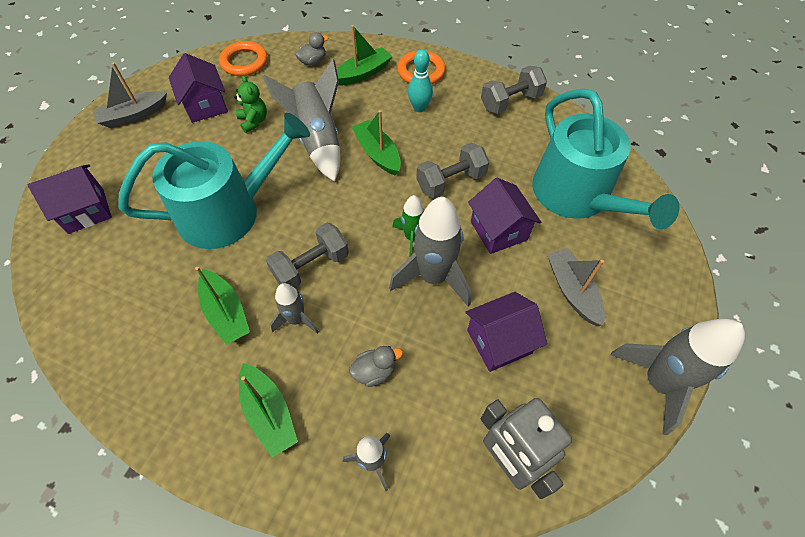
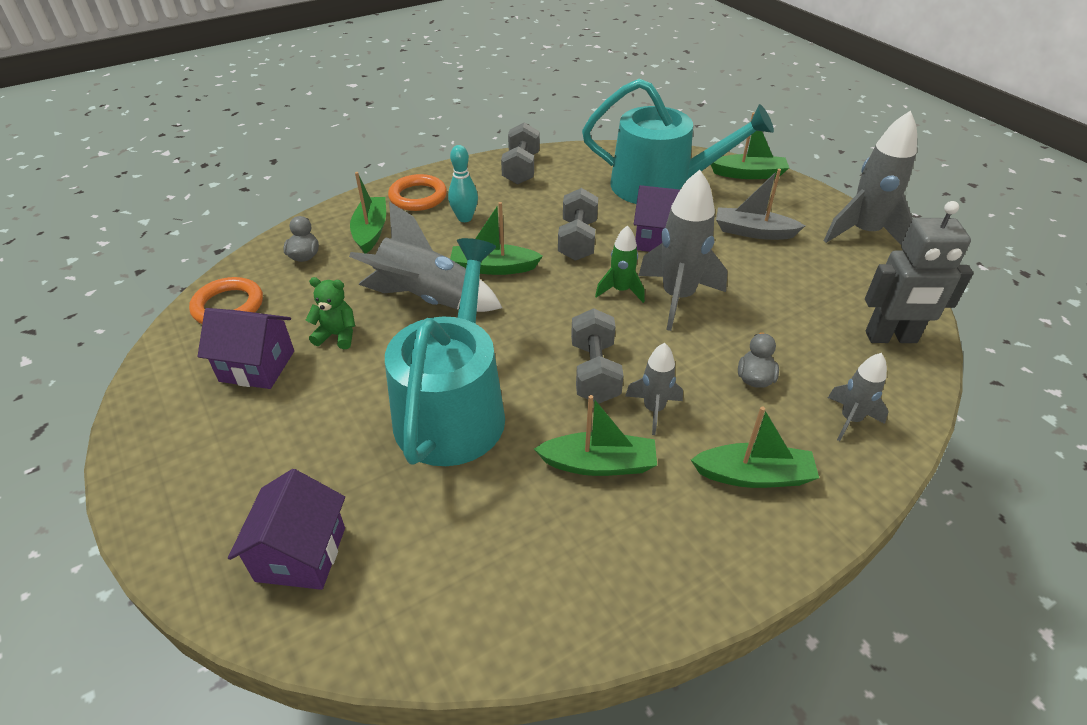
camera: 55 degrees left, 15 degrees down
(133, 115) = (181, 442): grey boat -> none
(499, 341) = (774, 291): purple house -> none
(664, 249) = (749, 174): none -> green boat

